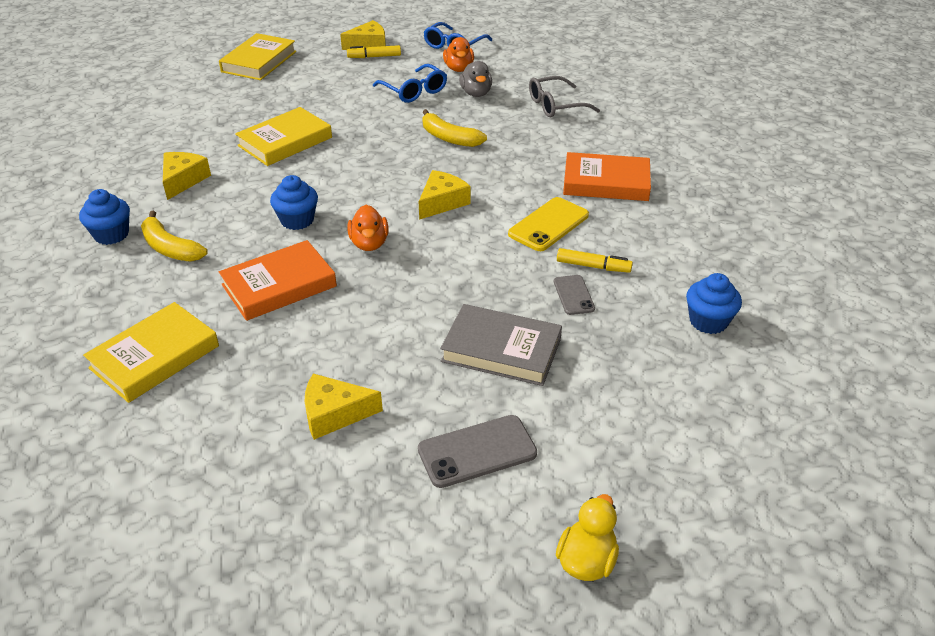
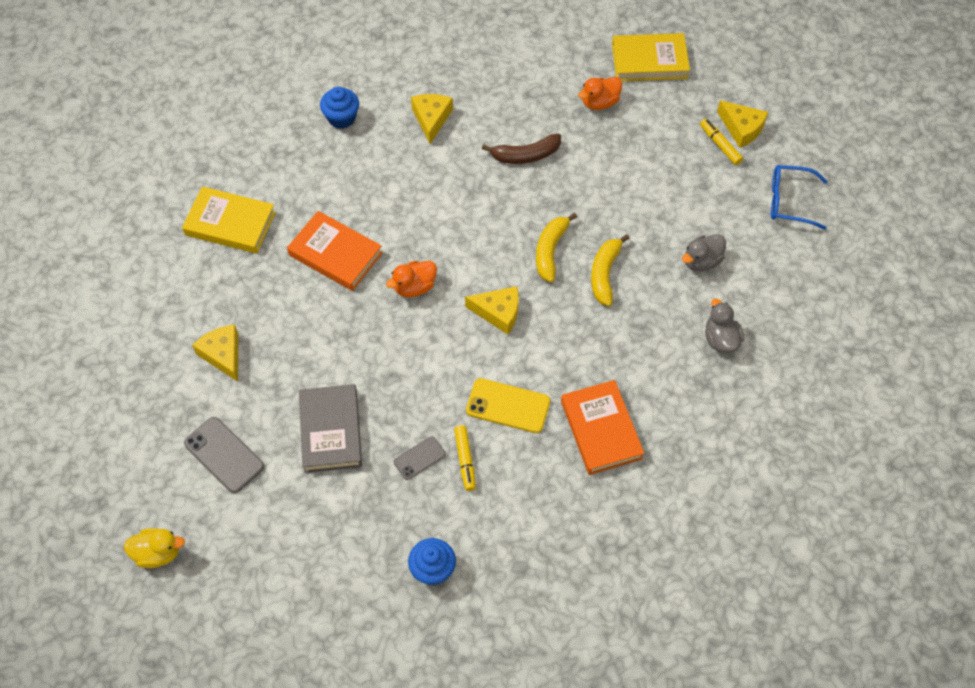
camera: 65 degrees right, 20 degrees up
(170, 248) = (344, 162): yellow banana -> yellow banana (550, 251)
(183, 180) = (431, 119): yellow cheese -> yellow cheese turned 75 degrees counterclockwise
(285, 142) = (526, 155): yellow book -> brown banana
(297, 220) = (419, 223): blue cupcake -> none
(414, 91) = (673, 209): blue glasses -> none
(459, 69) = (742, 226): orange duck -> orange duck (600, 102)
(555, 105) = (720, 339): grey glasses -> grey duck

